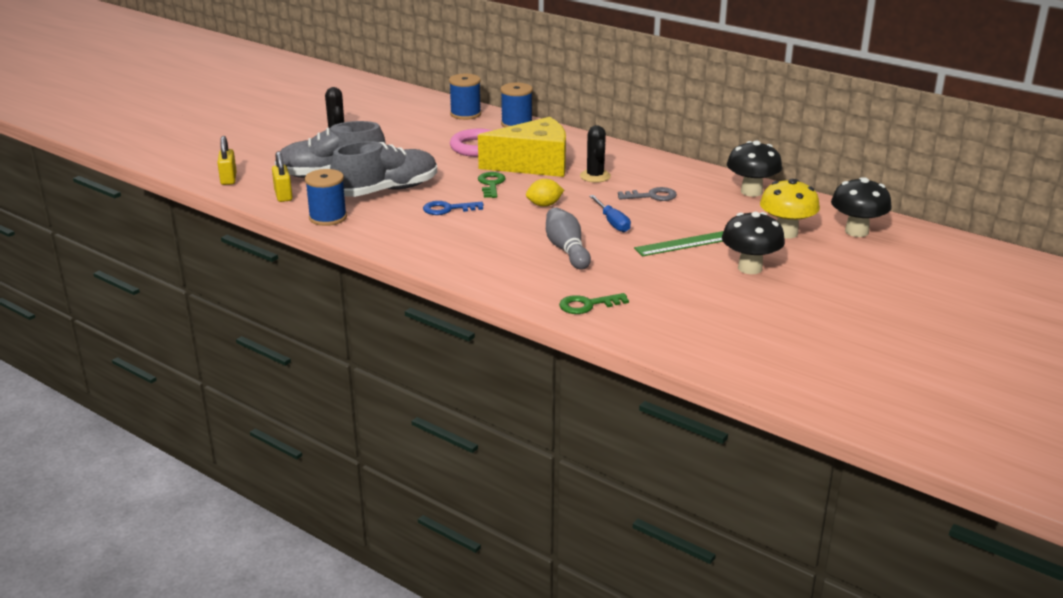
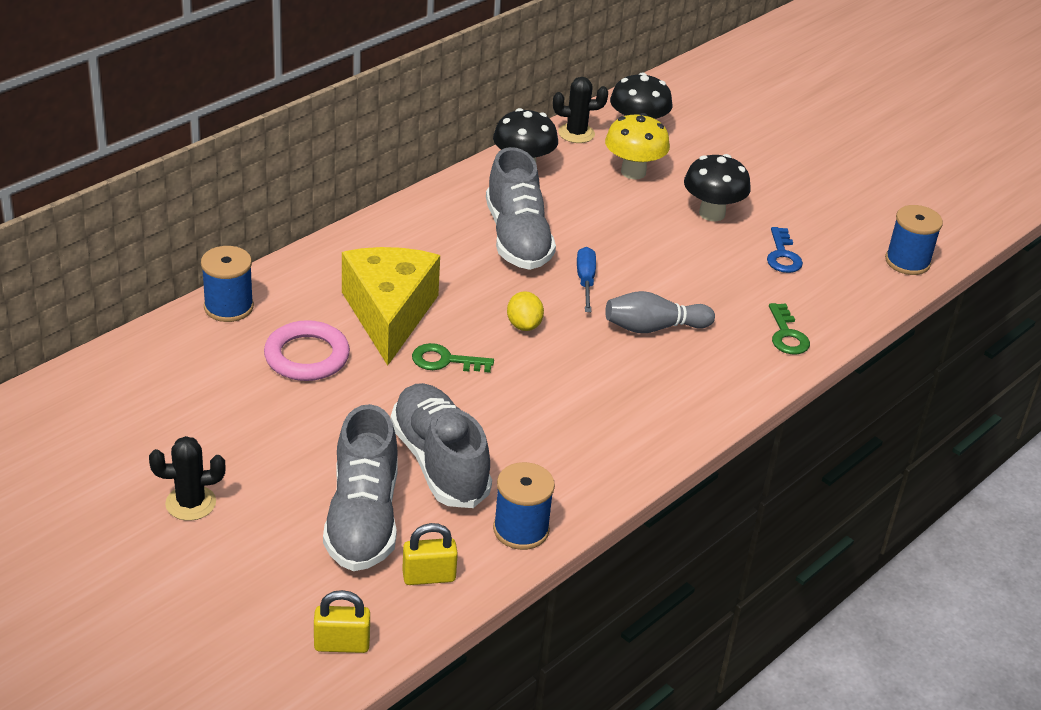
camera: 85 degrees left, 10 degrees up
(447, 209) = (517, 410): blue key -> blue key (783, 255)
(465, 114) = (162, 351): blue spool -> blue spool (907, 262)
(595, 176) = (445, 270): black cactus -> black cactus (576, 133)
(612, 222) = (585, 281): blue screwdriver -> blue screwdriver turned 75 degrees counterclockwise
(652, 196) = (517, 238): grey key -> grey shoe
(686, 243) = (649, 241): green ruler -> none

